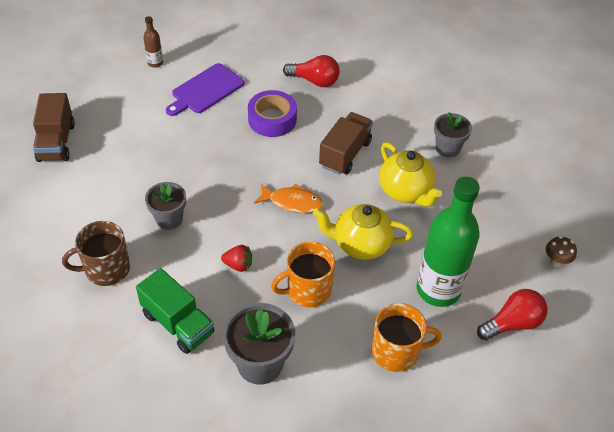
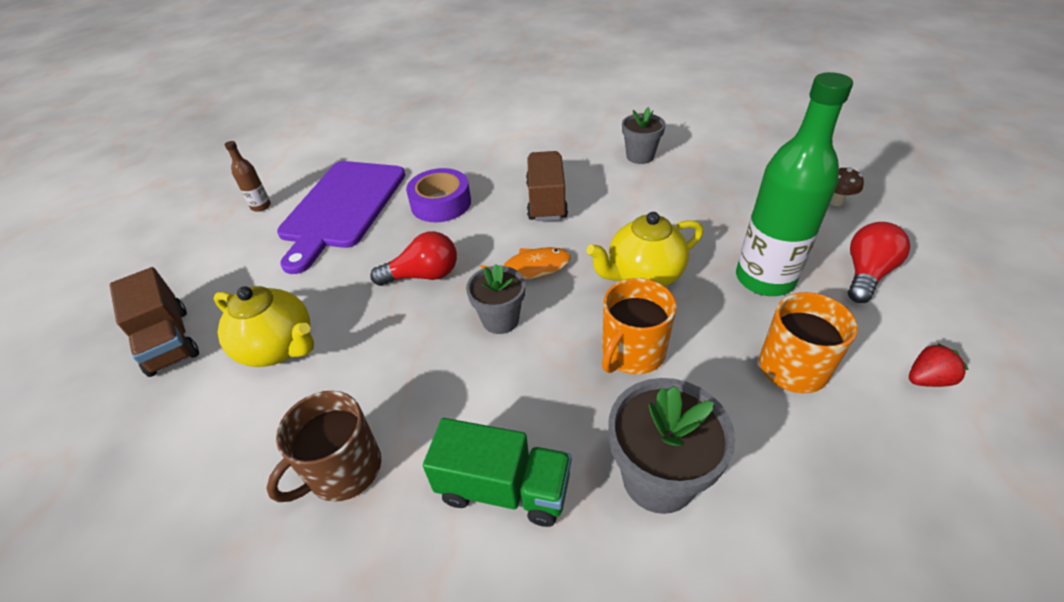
camera: 25 degrees left, 5 degrees down
(169, 219) = (392, 358): grey flower pot -> grey flower pot (500, 320)
(205, 90) = (342, 207): purple cutting board -> purple cutting board, size x1.56
(238, 265) = (525, 367): red strawberry -> red strawberry (927, 379)
(314, 81) = (458, 155): red light bulb -> red light bulb (424, 275)
(405, 191) = (638, 207): yellow teapot -> yellow teapot (279, 347)

